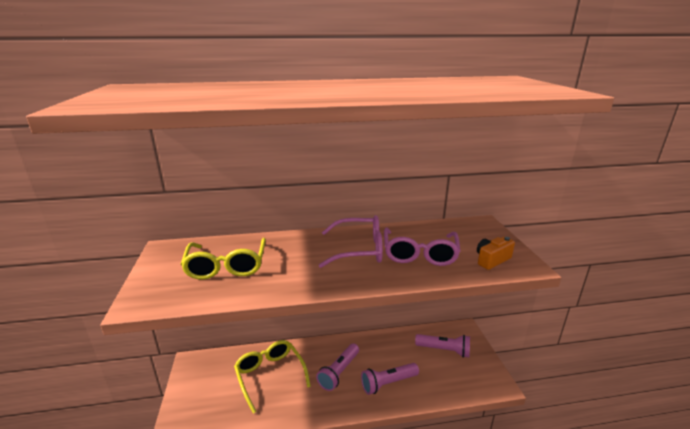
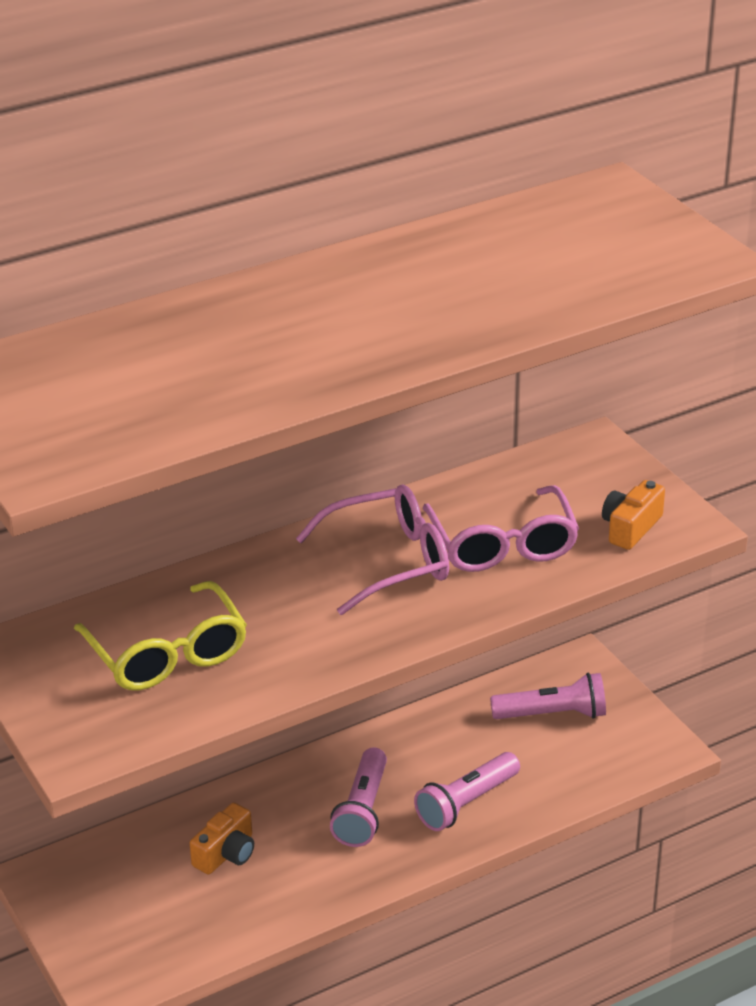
camera: 20 degrees left, 10 degrees up
(270, 375) = (226, 853): yellow glasses -> orange camera

